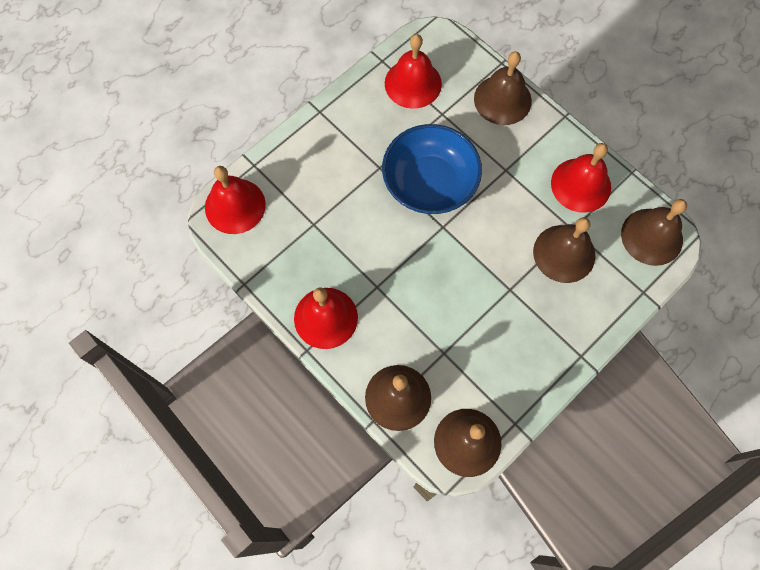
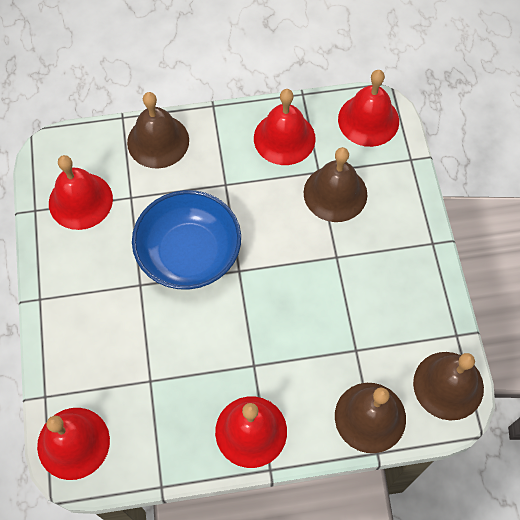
camera: 55 degrees left, 5 degrees down
(651, 236) = (368, 120): brown bell -> red bell

